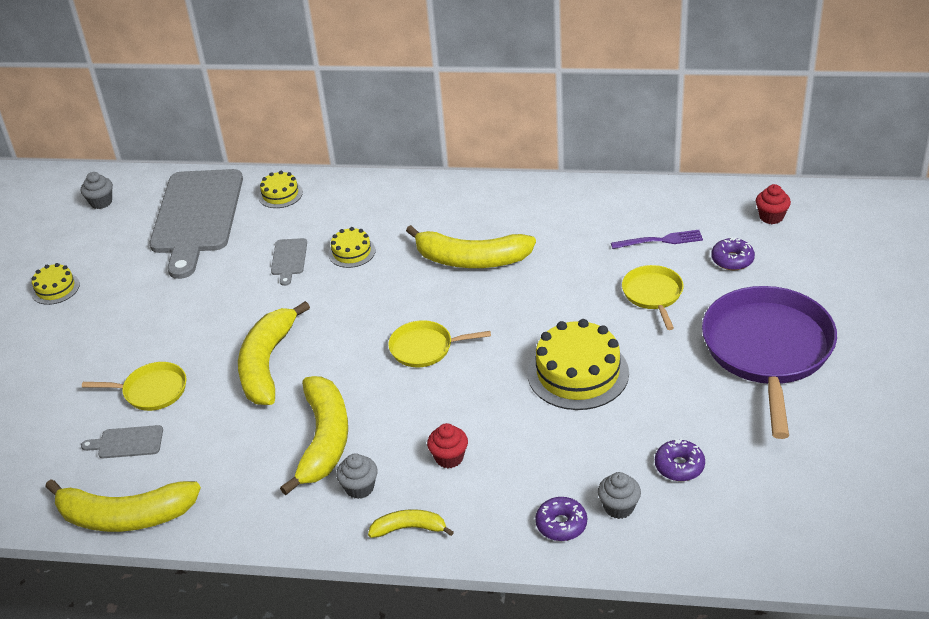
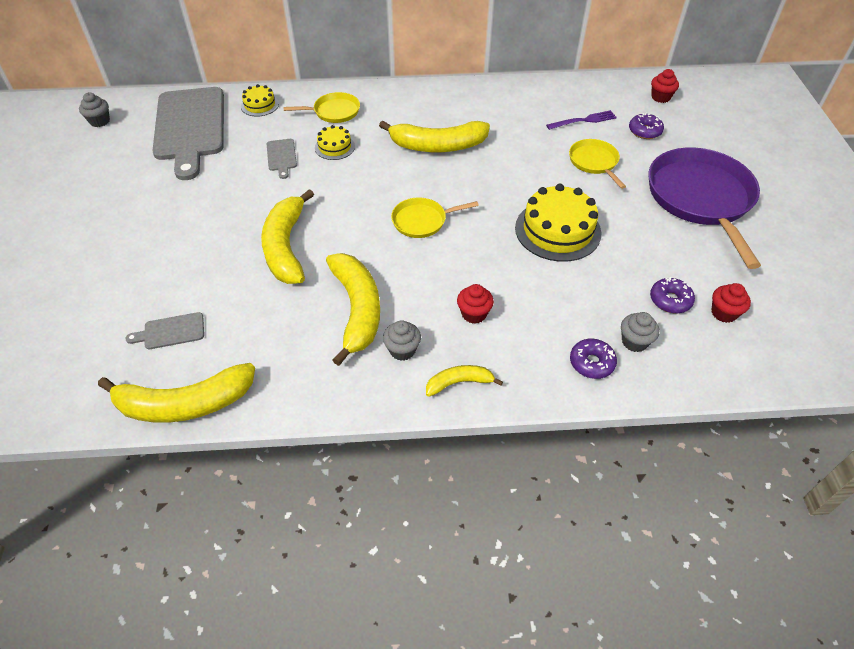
camera: 15 degrees left, 10 degrees up
(55, 288) = (71, 197): yellow cake -> none
(152, 391) = (184, 281): yellow pan -> yellow pan (334, 111)
(737, 487) = (724, 313): none -> red cupcake

